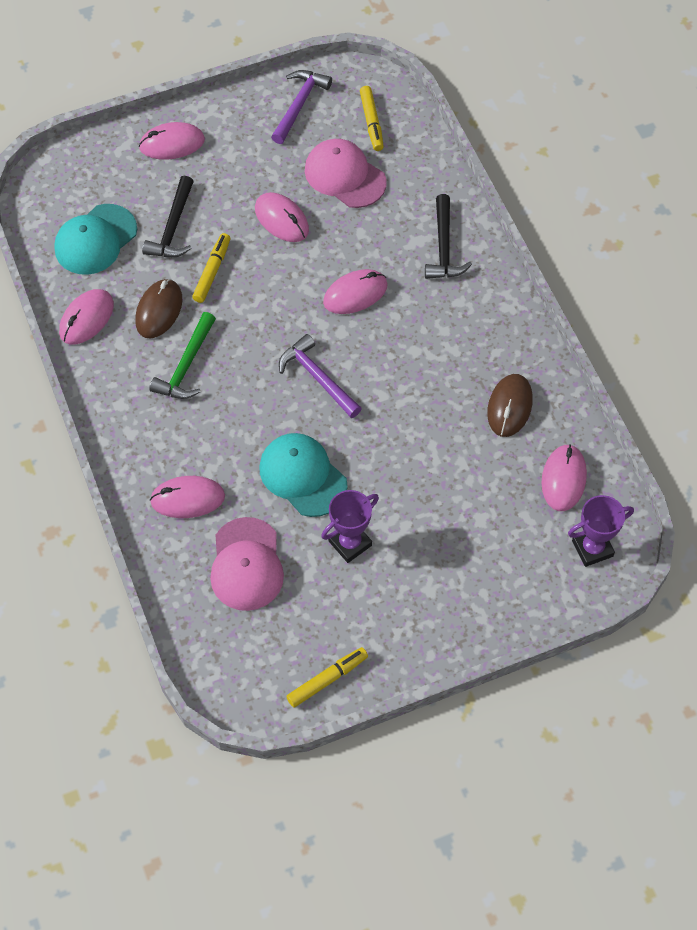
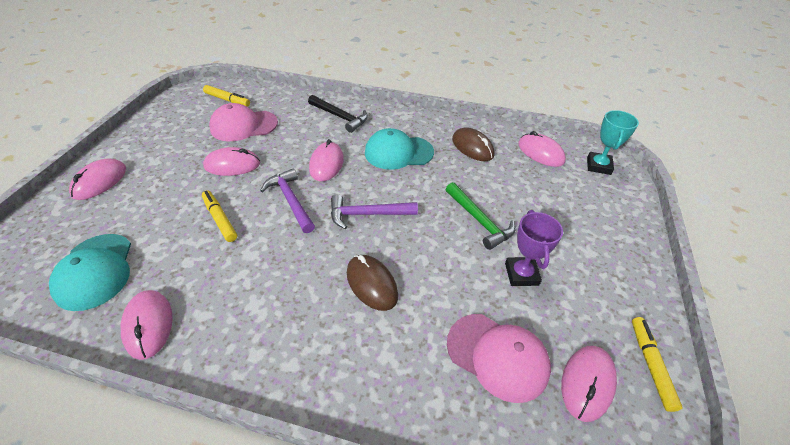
camera: 55 degrees left, 15 degrees down
(159, 310) = (208, 269): brown mouse -> brown mouse (372, 284)
(173, 227) = (157, 219): black hammer -> none
(186, 366) = (274, 282): green hammer -> green hammer (479, 220)
(187, 499) = (397, 361): pink mouse -> pink mouse (587, 383)
(299, 105) = (172, 117): purple hammer -> purple hammer (290, 201)
(302, 476) = (440, 268): turquoise cap -> turquoise cap (398, 152)
(592, 548) = (598, 166): purple trophy -> turquoise trophy

